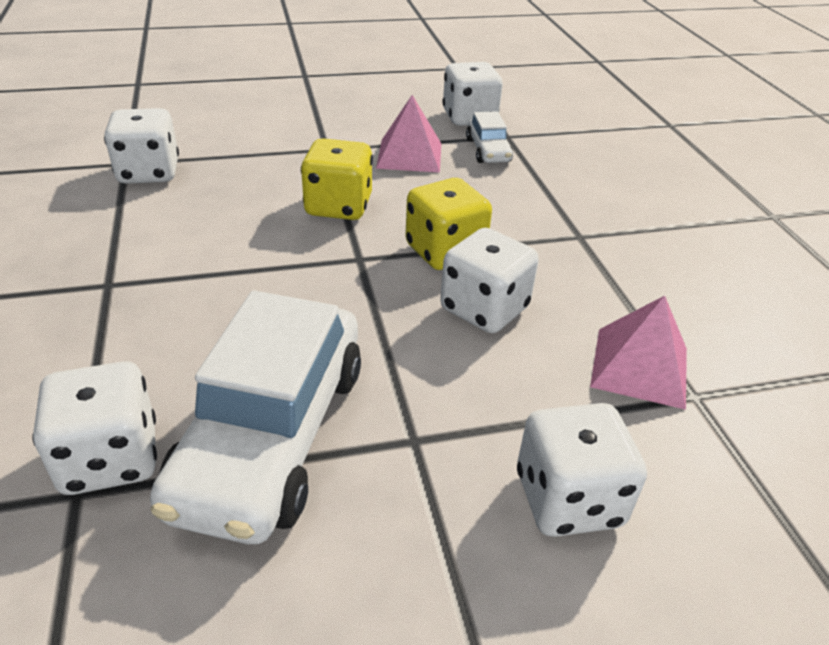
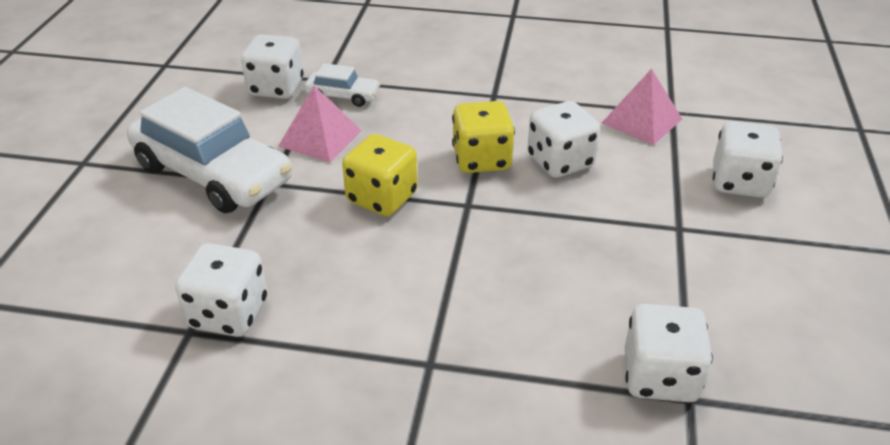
camera: 65 degrees left, 0 degrees up
(271, 435) = (657, 290): white car -> white car (213, 174)

